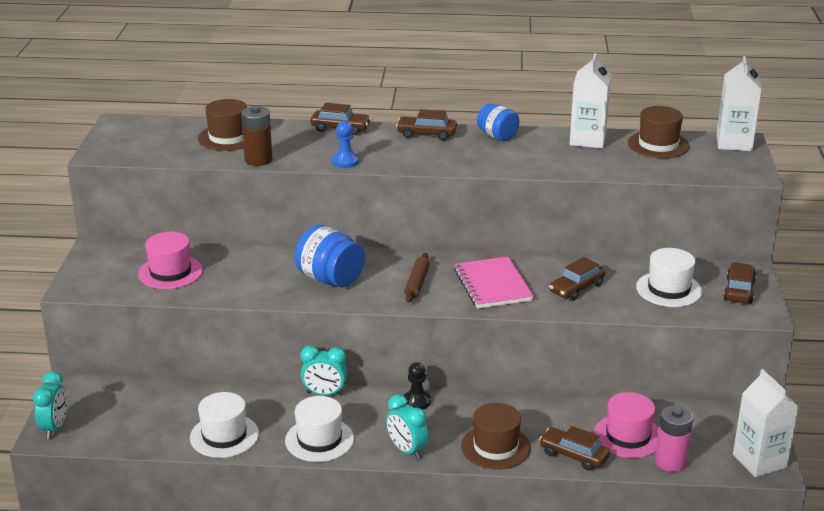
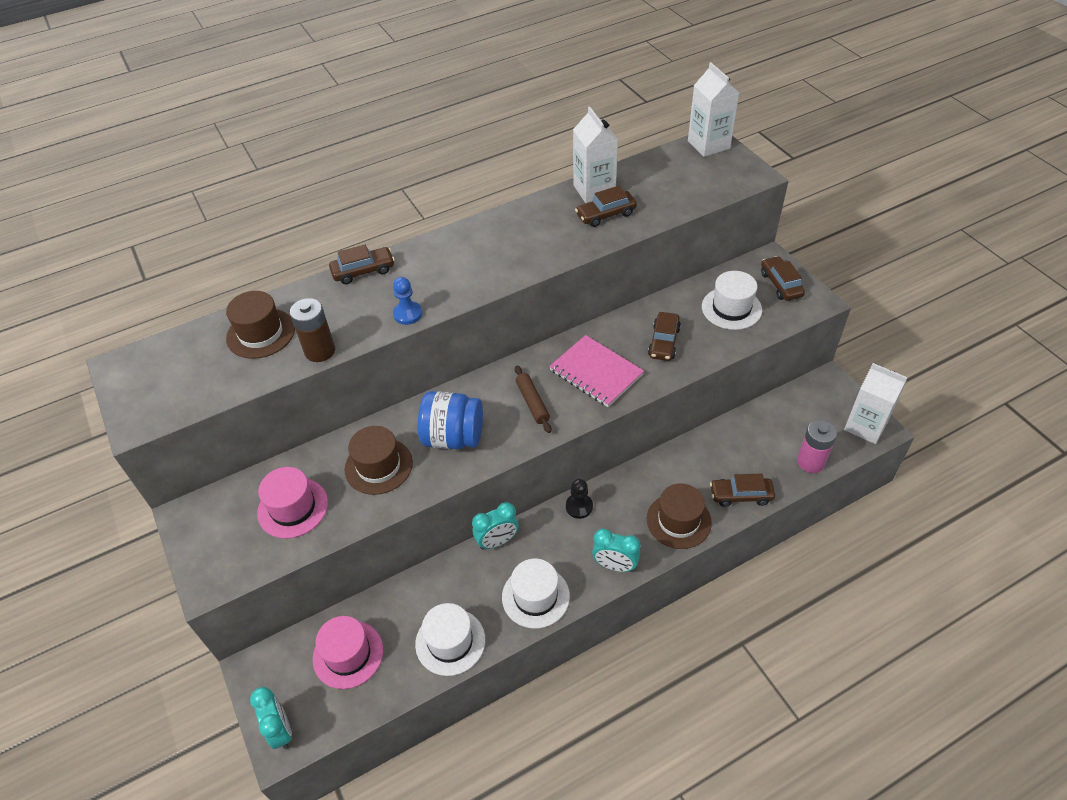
camera: 30 degrees left, 20 degrees up
(426, 134) = (451, 243): brown car -> brown car (606, 214)
(497, 136) = (515, 219): blue jar -> none
(628, 436) = (762, 452): pink hat -> pink hat (348, 654)
(658, 145) = (654, 172): brown hat -> brown hat (378, 466)

